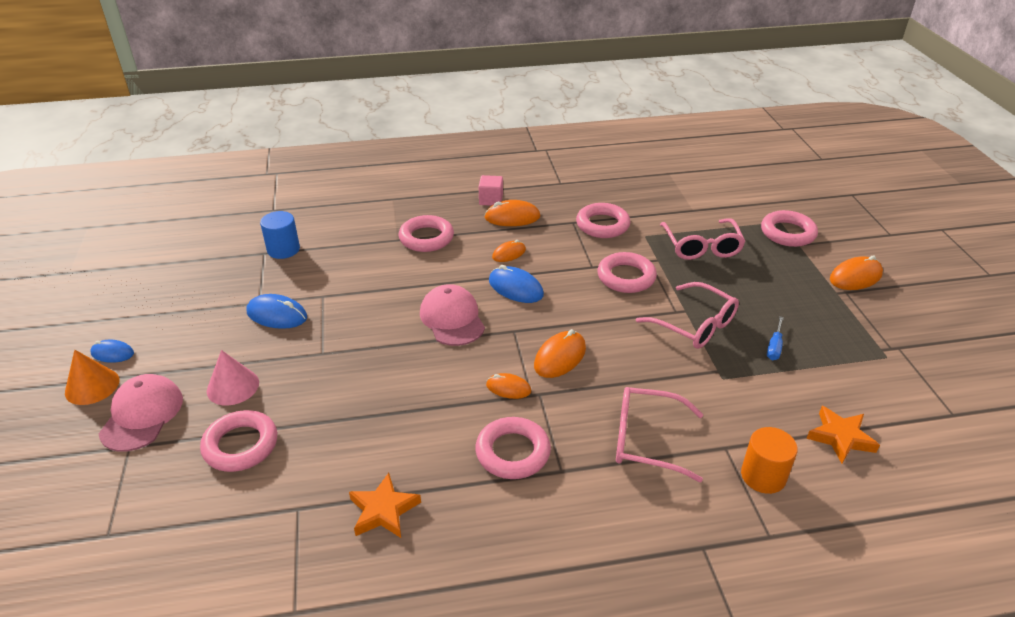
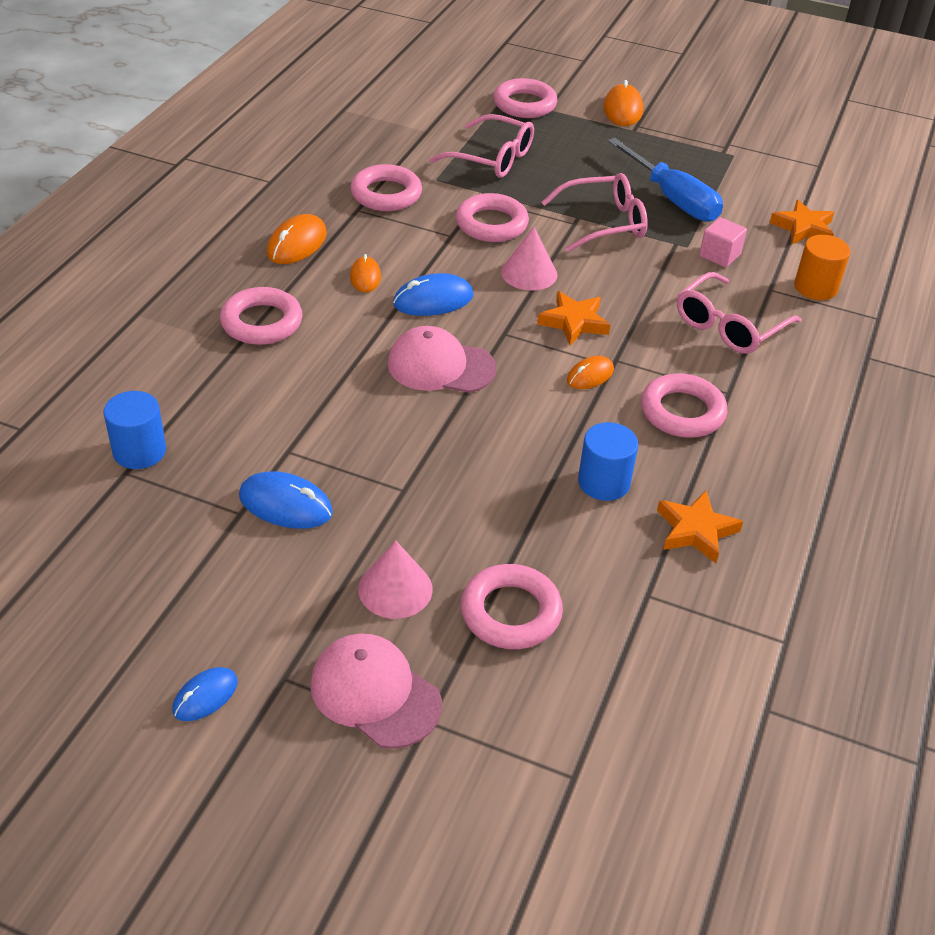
camera: 60 degrees left, 5 degrees up
(92, 386) = (262, 735): orange cone -> none
(277, 315) = (285, 504): blue mouse -> blue mouse turned 60 degrees clockwise
(398, 440) = (603, 482): none -> blue cylinder
(491, 200) = (241, 242): pink cube -> pink cube (719, 255)
(560, 357) = (574, 322): orange mouse -> orange star
(591, 315) = (529, 273): none -> pink cone
(774, 347) = (673, 199): blue screwdriver -> blue screwdriver, size x2.23

